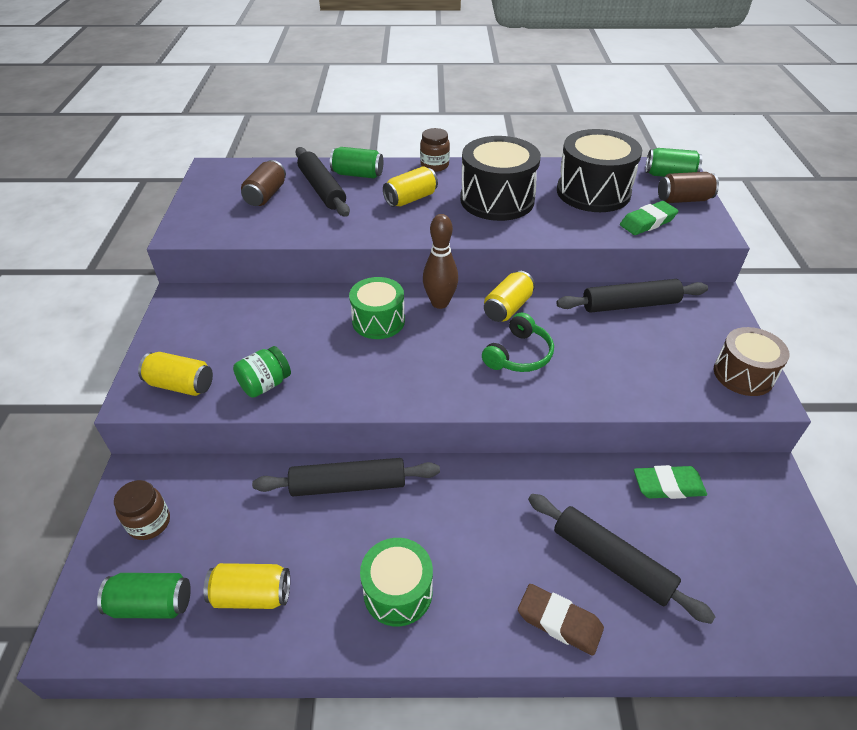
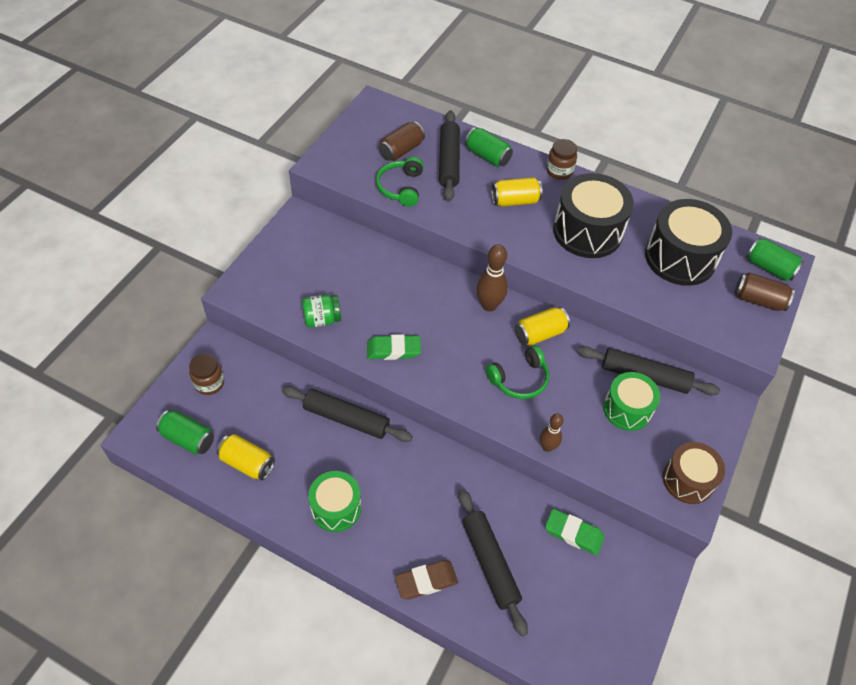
camera: 25 degrees right, 10 degrees up
(181, 385) = (267, 294): yellow can -> none
(286, 224) = (401, 187): none -> green headphones
(378, 321) = (432, 301): green drum -> green drum (627, 409)
(559, 622) = (426, 581): brown eraser -> brown eraser turned 75 degrees counterclockwise
(595, 404) = (547, 447): none -> brown bowling pin
(647, 222) = (703, 310): green eraser -> green eraser (393, 350)

